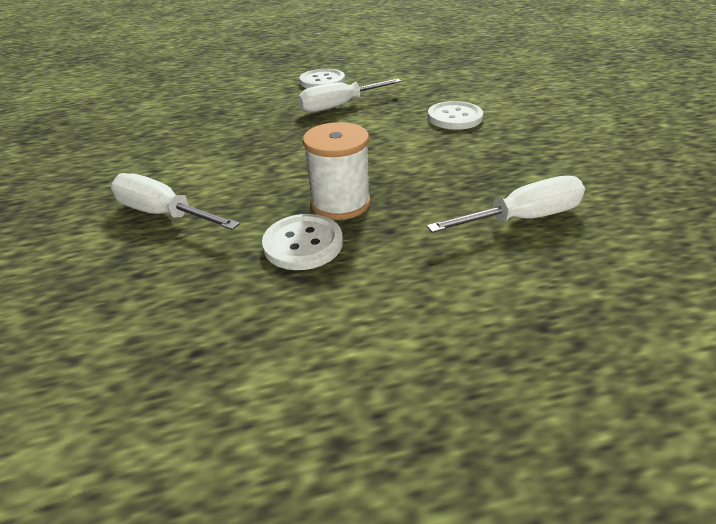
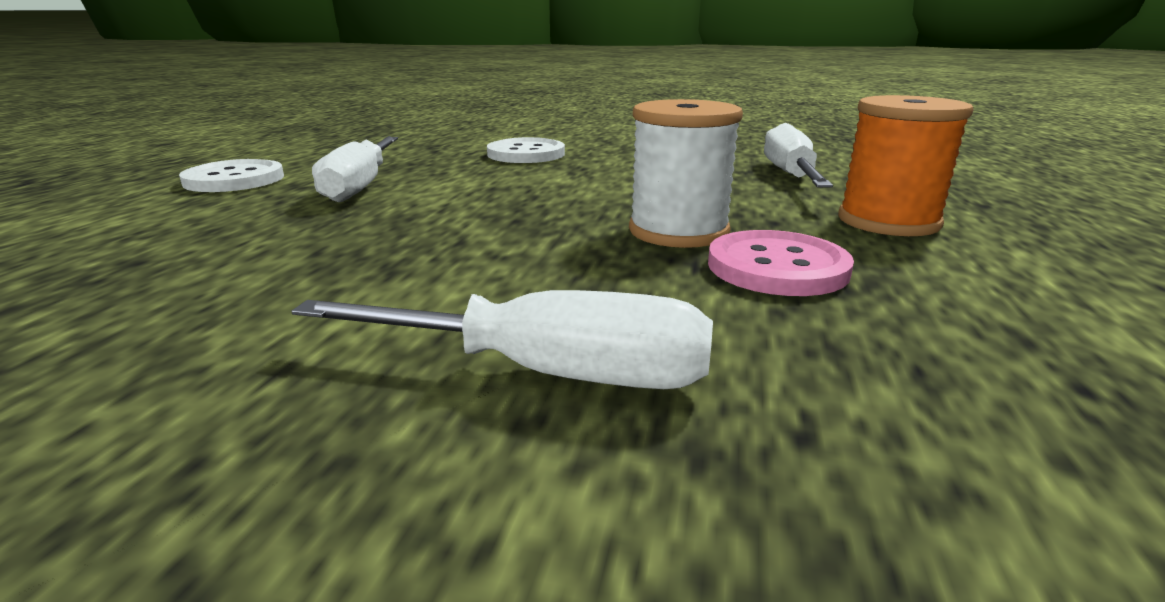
camera: 65 degrees left, 15 degrees down
(164, 214) = (547, 373): white screwdriver -> white screwdriver turned 135 degrees counterclockwise
(303, 244) = (777, 267): white button -> pink button
(431, 276) = (888, 221): none -> orange spool

